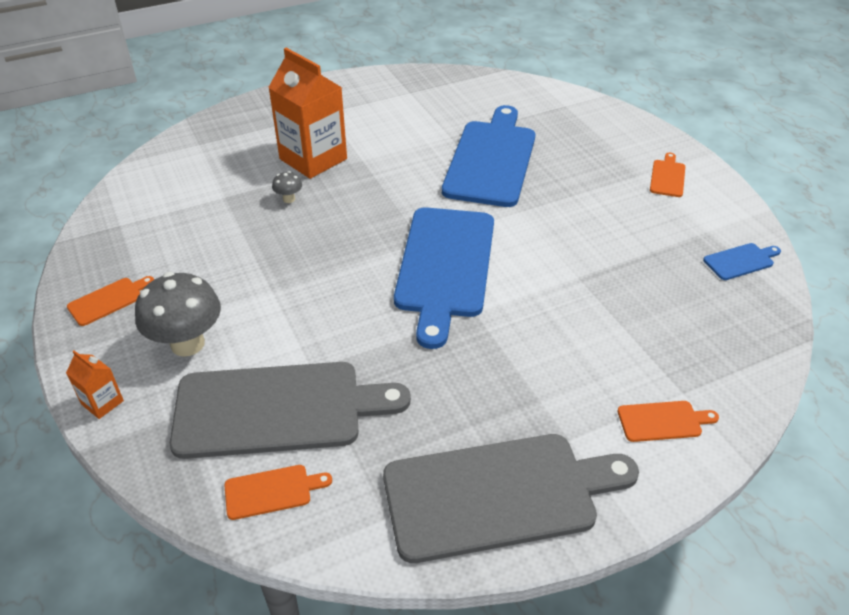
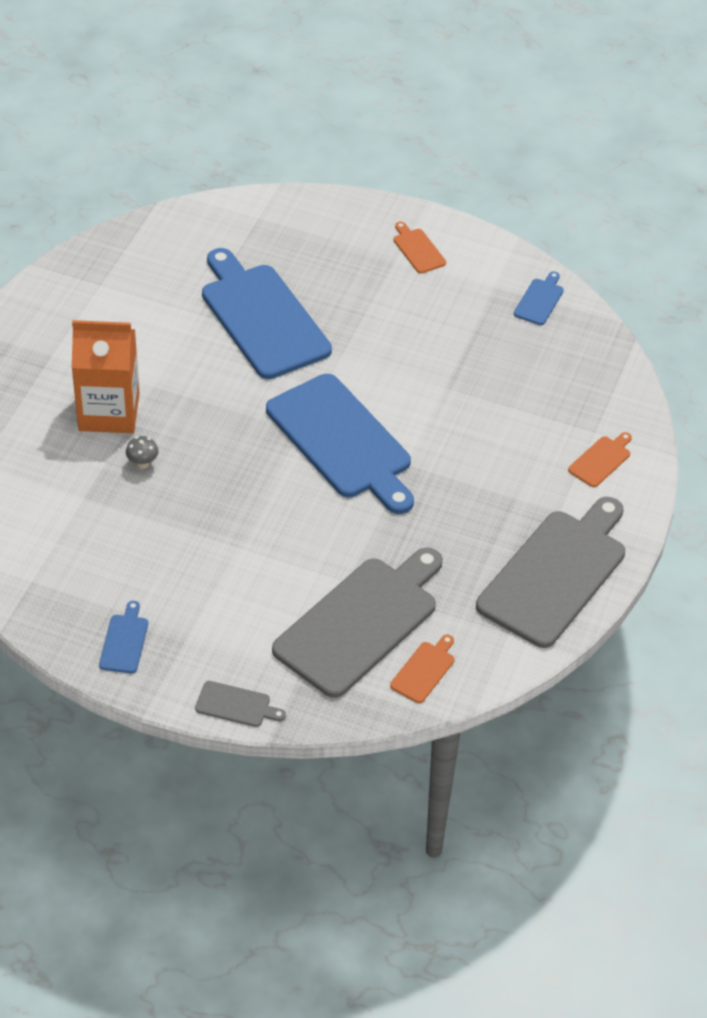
camera: 45 degrees left, 5 degrees up
(102, 402) = (236, 705): orange carton -> grey cutting board
(108, 300) = (124, 641): orange cutting board -> blue cutting board
(187, 344) = (235, 627): grey mushroom -> none

